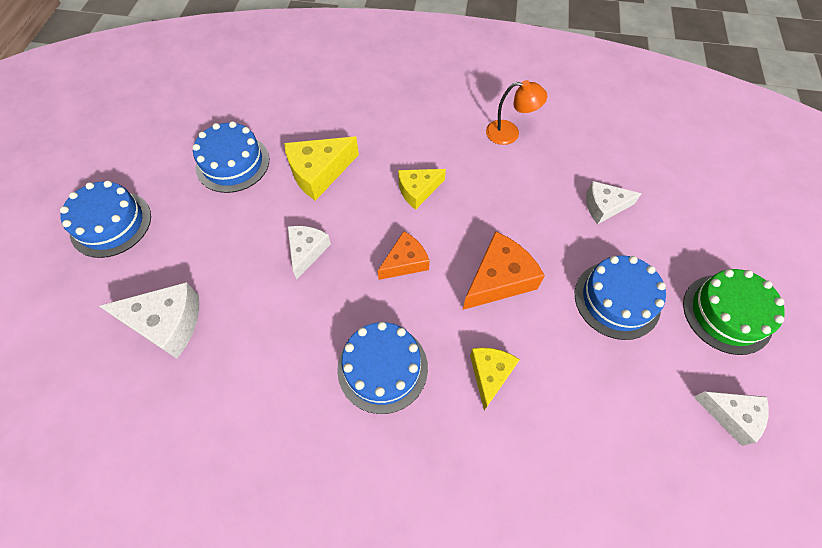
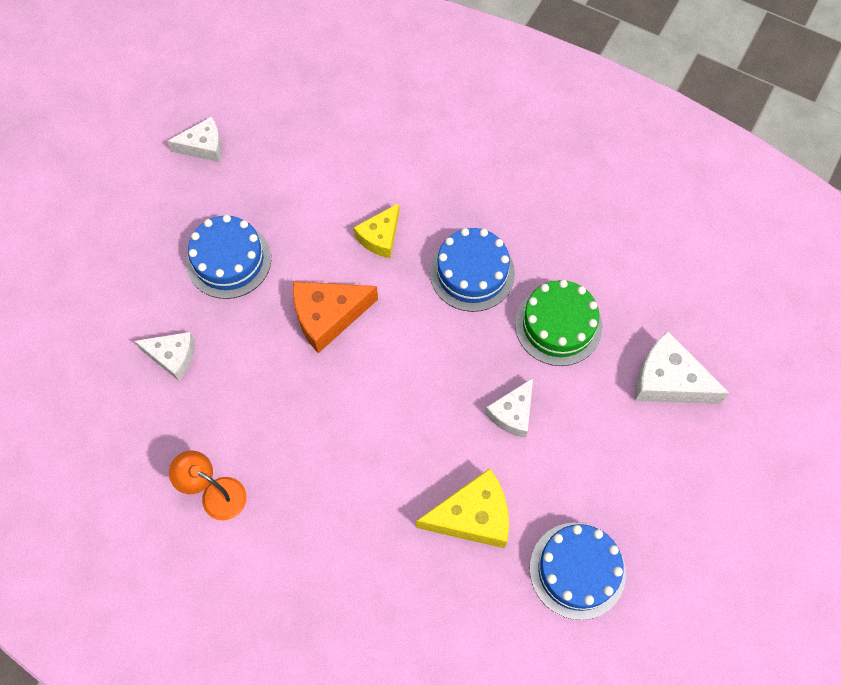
camera: 160 degrees left, 5 degrees up
(111, 224) = (731, 526): blue cake -> none
(405, 262) = (413, 366): orange cheese -> none
(418, 190) = (365, 448): yellow cheese -> none
(727, 313) = (140, 216): green cake -> green cake (558, 325)
(731, 415) = (203, 146): white cheese -> white cheese turned 120 degrees clockwise

